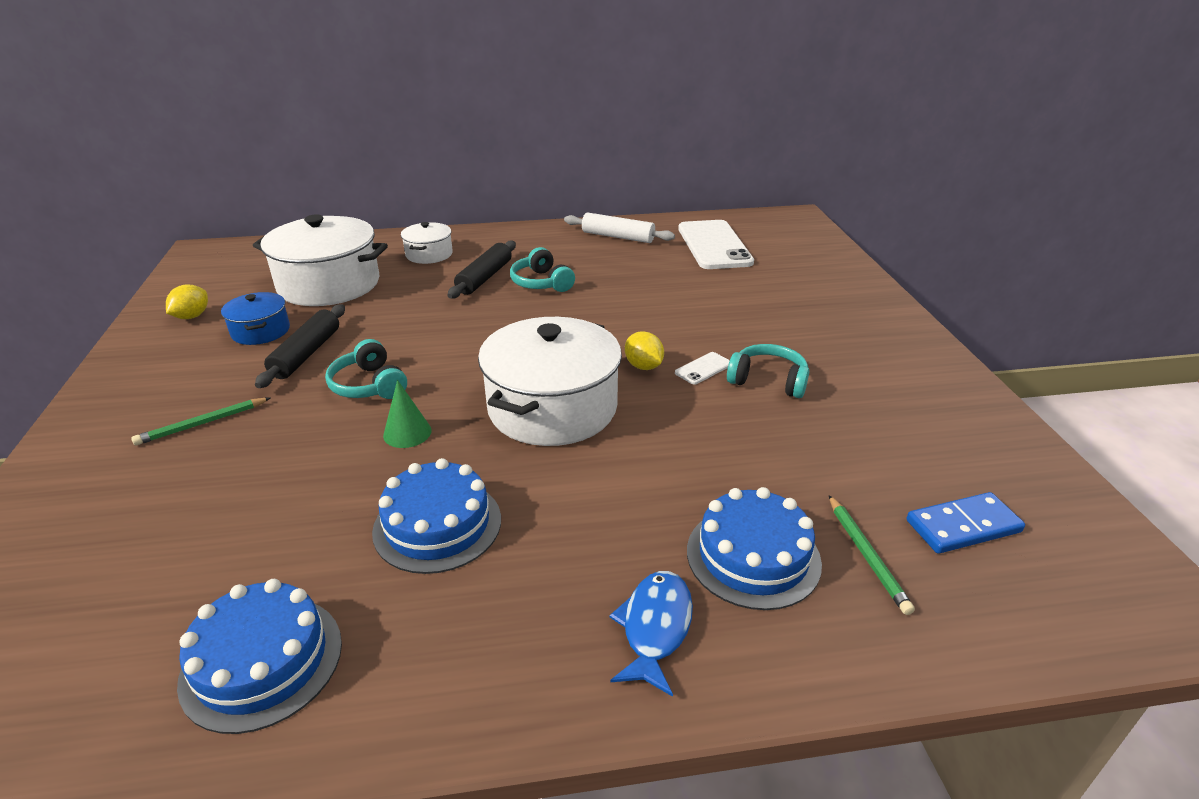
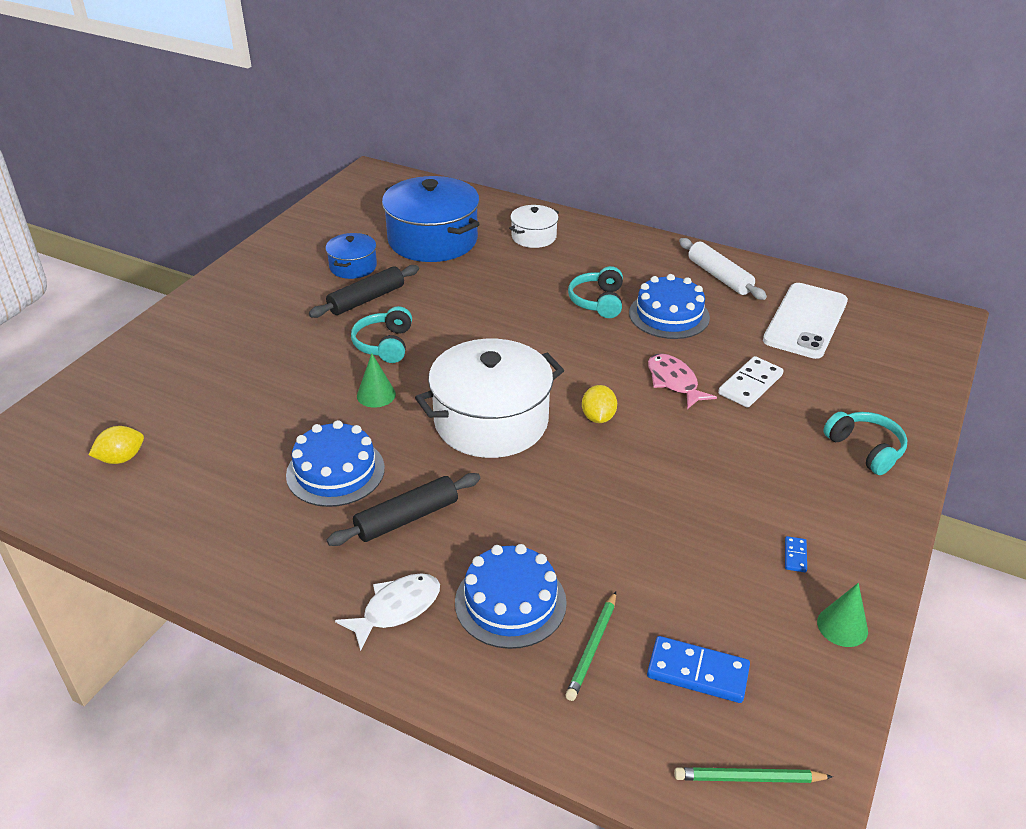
camera: 35 degrees right, 5 degrees up
(192, 316) = (320, 235): yellow lemon -> yellow lemon (121, 458)
(202, 424) = (263, 330): green pencil -> green pencil (748, 778)
(262, 661) = (179, 504): blue cake -> blue cake (669, 315)
(329, 284) = (432, 240): white pot -> blue pot
(484, 278) = (556, 278): black rolling pin -> black rolling pin (407, 518)
(655, 628) = (396, 609): blue fish -> white fish
(672, 317) = (674, 382): none -> pink fish
(703, 368) = (645, 441): white phone -> none
(729, 298) = (750, 385): none -> white domino
(768, 381) = (688, 478): turquoise headphones -> turquoise headphones (865, 449)
(909, 401) = (795, 556): none -> blue domino
(1001, 434) = (842, 626): none -> green cone

